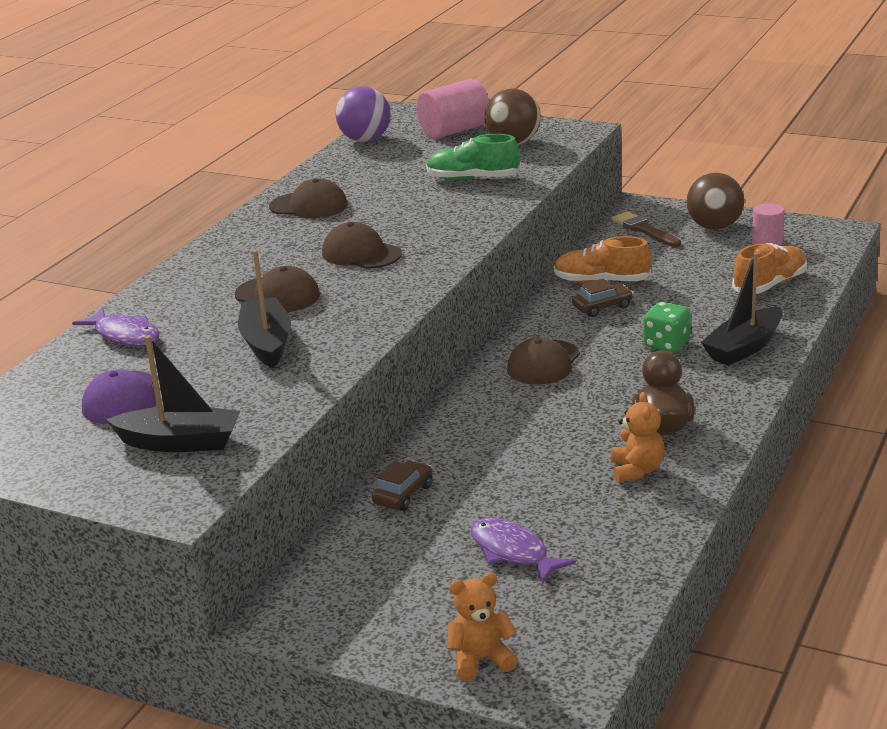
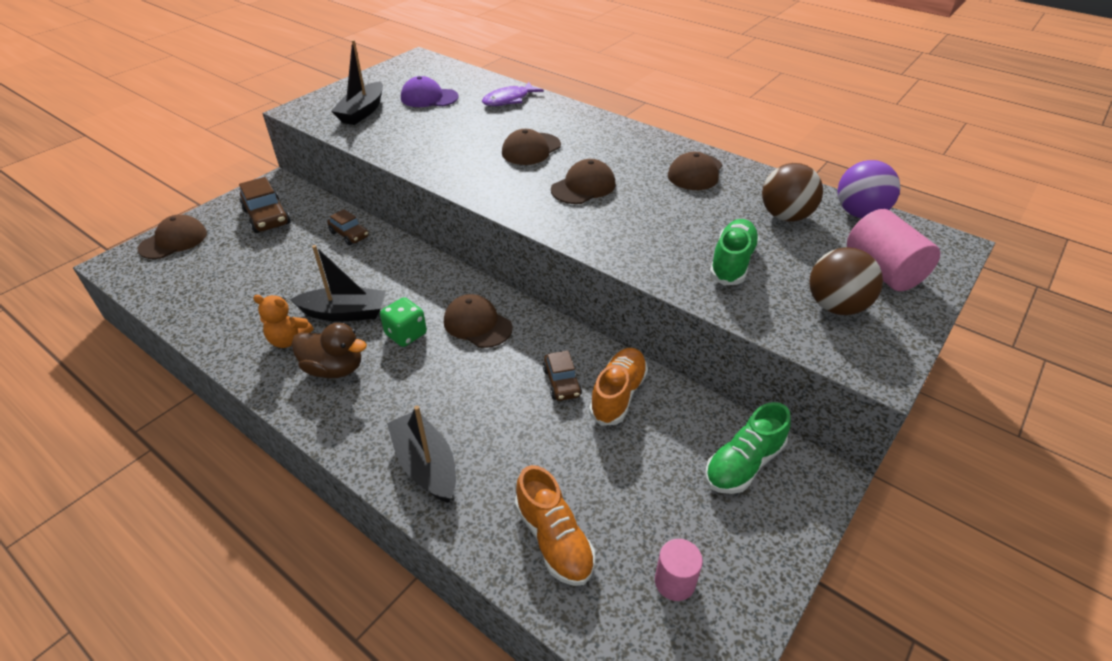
camera: 100 degrees right, 15 degrees up
(267, 343) = (460, 141): black boat -> black boat (345, 313)
(380, 587) = (267, 217): none -> brown car
(480, 660) = (173, 241): orange teddy bear -> brown cap
(512, 552) = (252, 267): purple fish -> none
(644, 230) = (743, 464): brown brush -> green shoe
(666, 344) = (465, 408): green dice -> green dice (406, 334)
(714, 227) = (737, 538): brown ball -> brown ball (785, 216)

